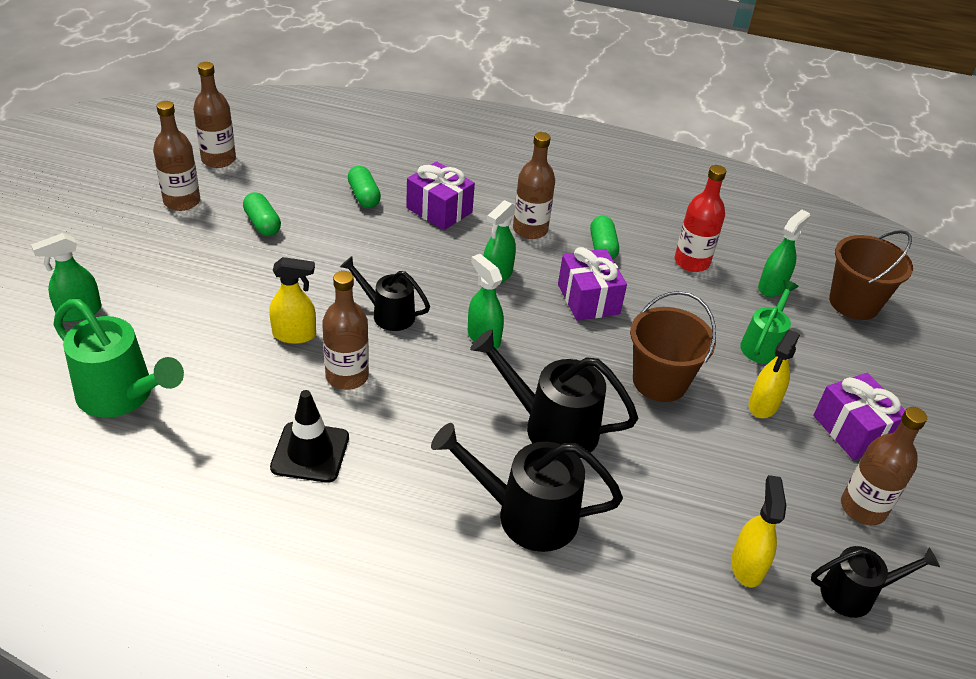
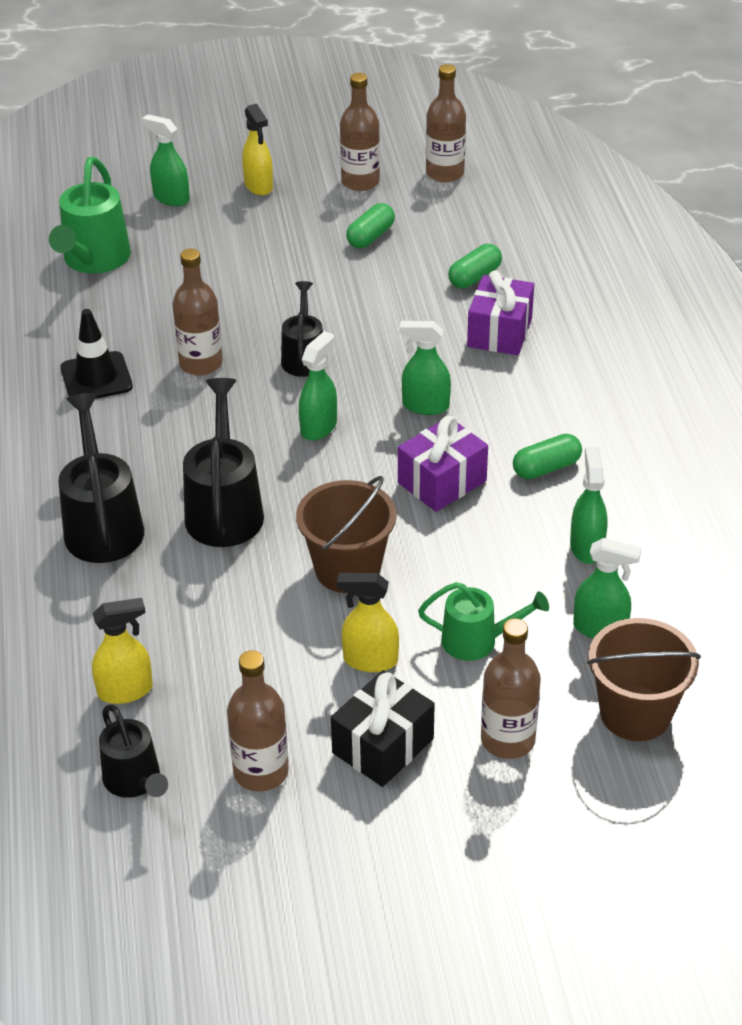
camera: 70 degrees right, 0 degrees up
(294, 335) = (231, 315): yellow spray bottle -> yellow spray bottle (258, 186)
(530, 230) = (527, 405): brown bottle -> brown bottle (508, 740)
(691, 262) = (586, 547): red bottle -> green spray bottle
(852, 430) = (383, 746): purple gift -> black gift

